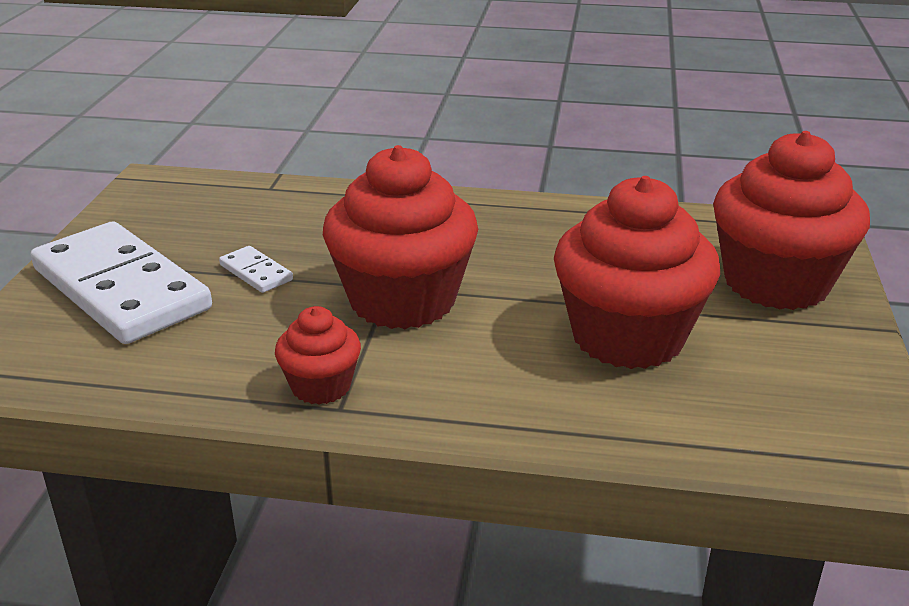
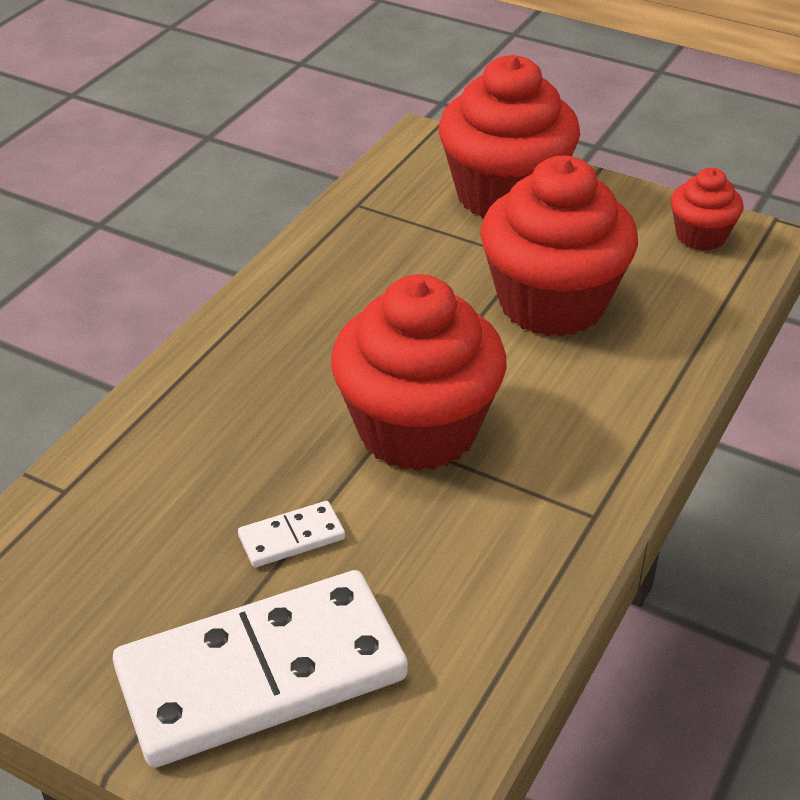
camera: 70 degrees left, 10 degrees up
(321, 386) = (553, 522): red cupcake -> red cupcake (701, 236)

